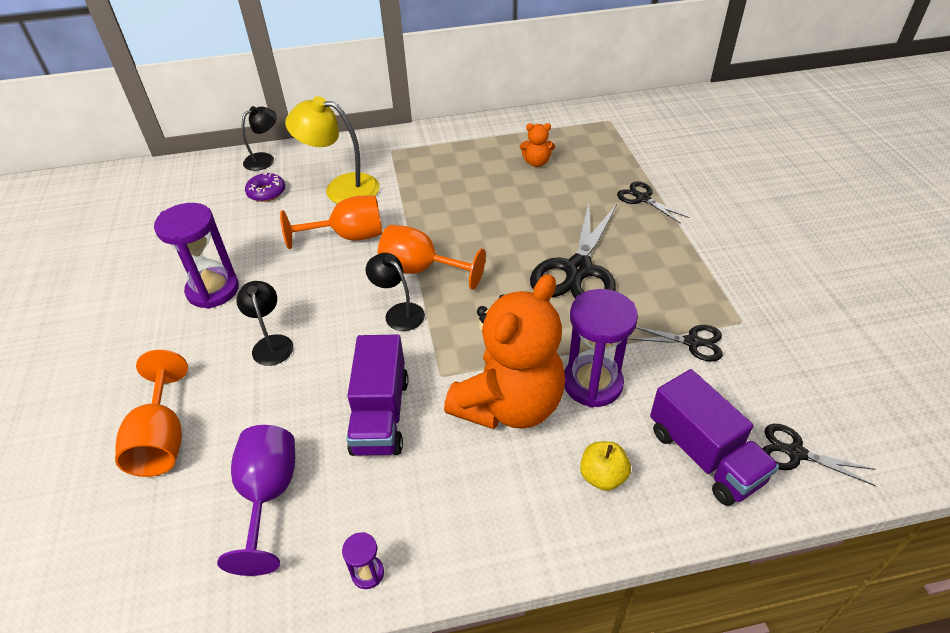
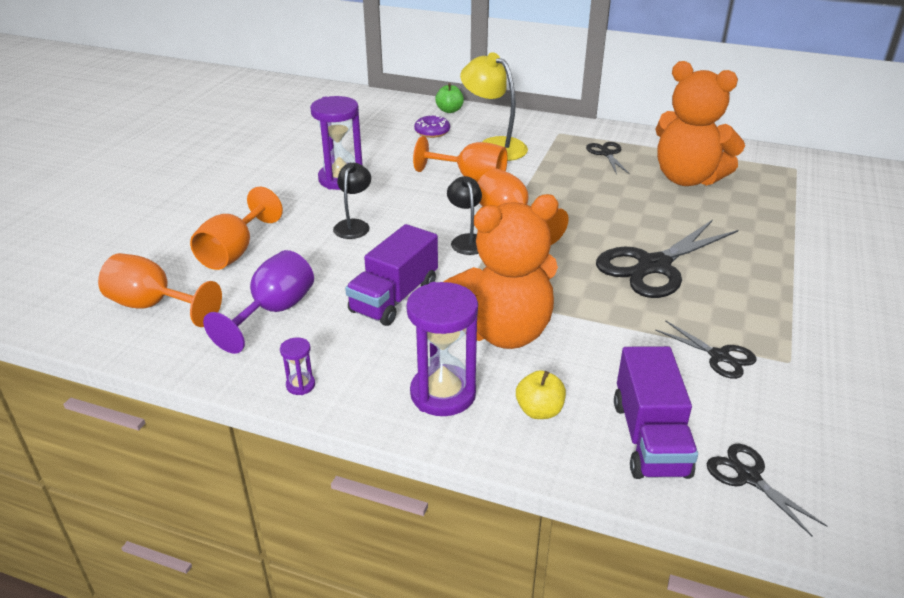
camera: 30 degrees right, 10 degrees down
(118, 561) = (153, 306): none -> orange goblet
(265, 159) = (449, 110): black lamp -> green apple
(536, 162) = (687, 178): orange teddy bear -> orange teddy bear, size x2.42
(592, 383) = (591, 347): purple hourglass -> purple hourglass (443, 394)
(642, 198) = (773, 236): black scissors -> black scissors (606, 154)

